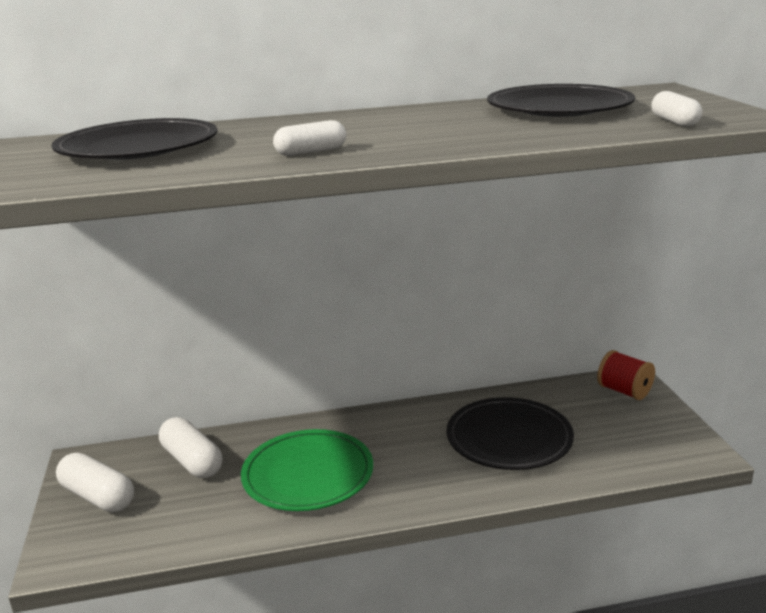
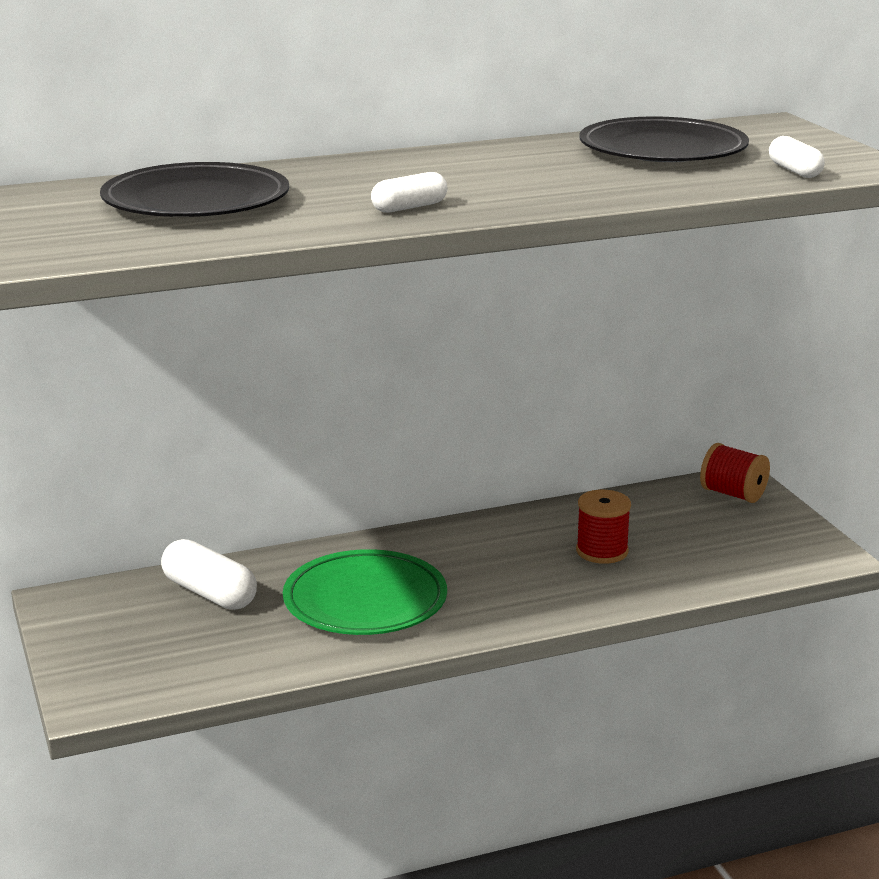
camera: 10 degrees left, 0 degrees up
(98, 496) = (105, 636): white capsule -> none
(509, 439) = (602, 551): black plate -> red spool

